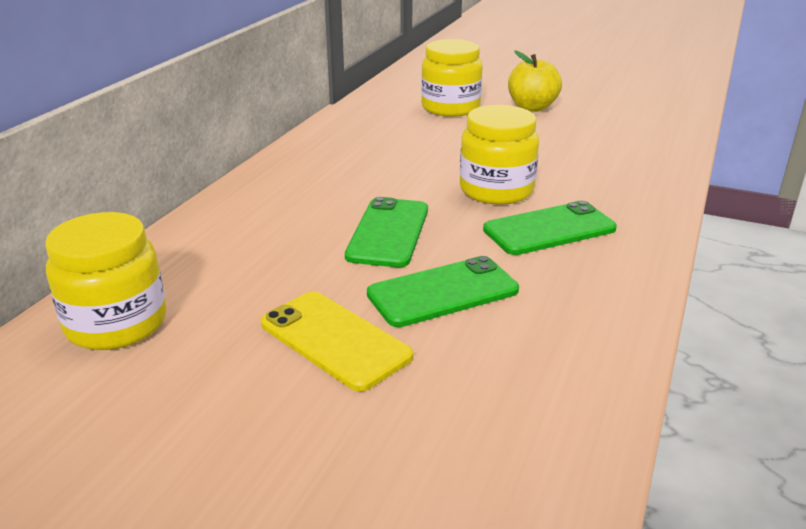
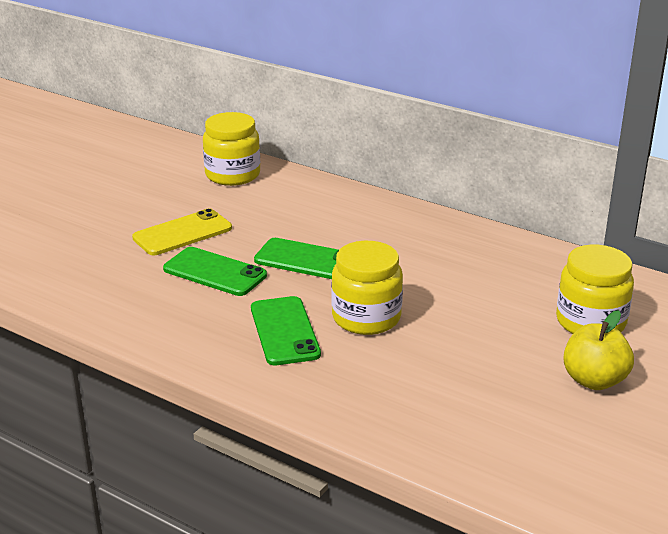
camera: 100 degrees right, 0 degrees up
(443, 292) = (214, 272): green phone -> green phone turned 45 degrees counterclockwise

